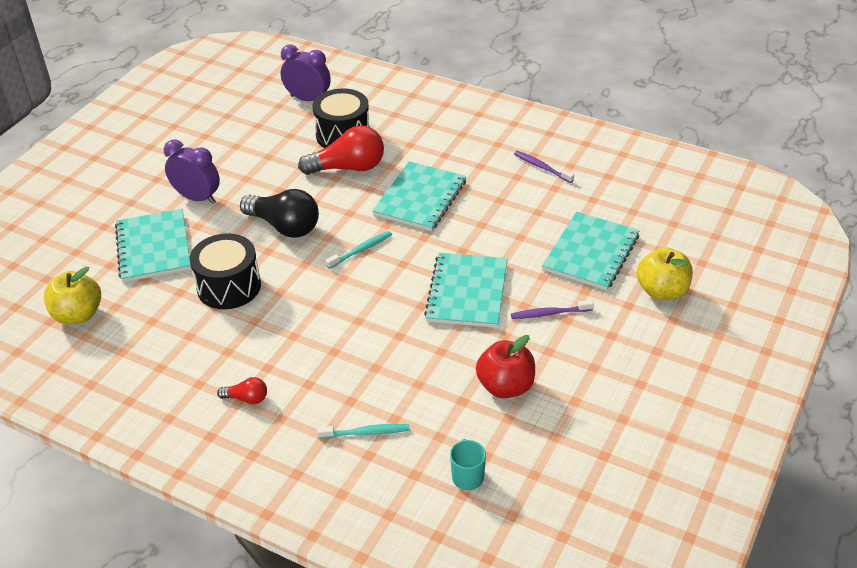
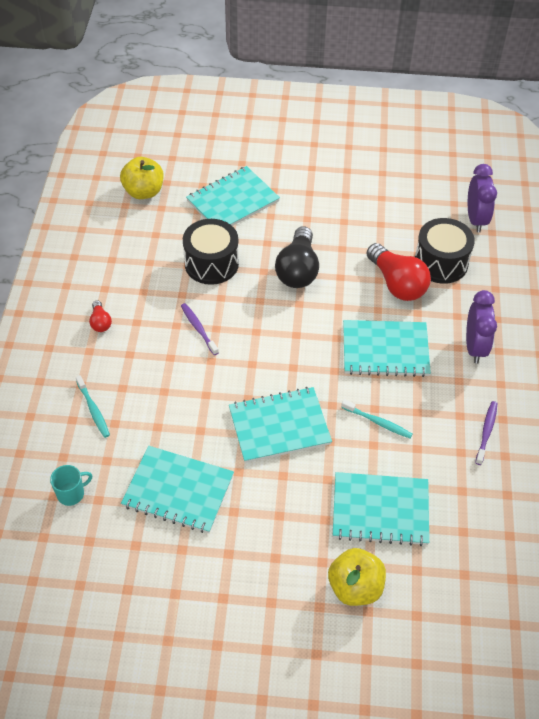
camera: 65 degrees right, 10 degrees up
(197, 198) = (303, 202): purple clock -> purple clock (475, 347)
(361, 250) = (295, 332): turquoise toothbrush -> turquoise toothbrush (378, 422)
(505, 386) = (178, 490): red apple -> turquoise notebook
(549, 313) = (281, 498): purple toothbrush -> purple toothbrush (198, 328)

